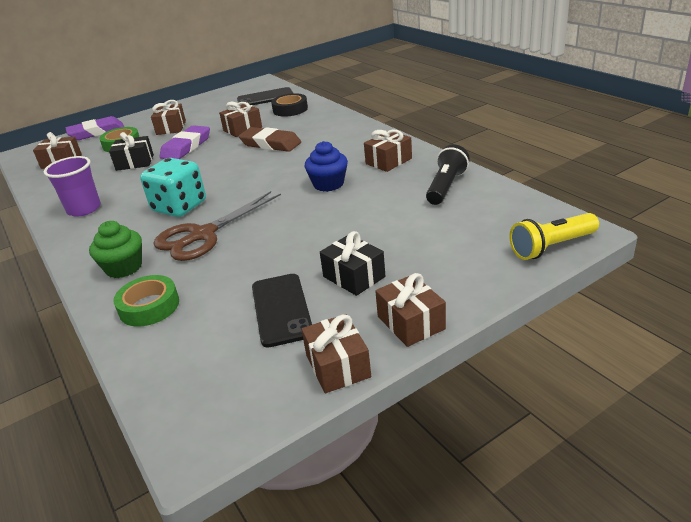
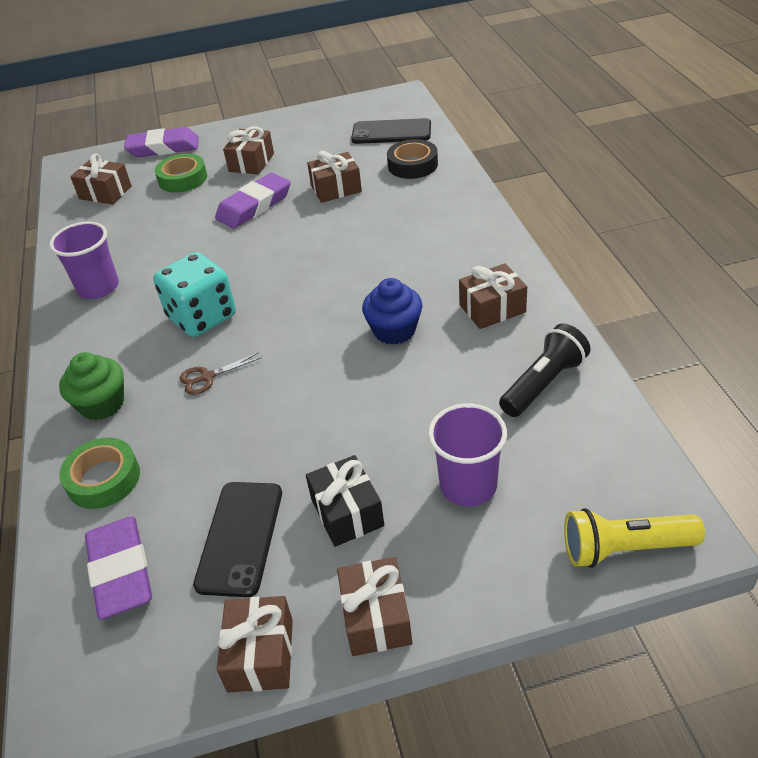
camera: 20 degrees right, 10 degrees up
(135, 162) = (184, 218): black gift -> none
(195, 352) = (121, 571): none -> purple eraser
(202, 235) = (207, 377): brown scissors -> brown scissors, size x0.45
(270, 144) = (357, 229): brown eraser -> none
(430, 243) = (468, 485): none -> purple cup

